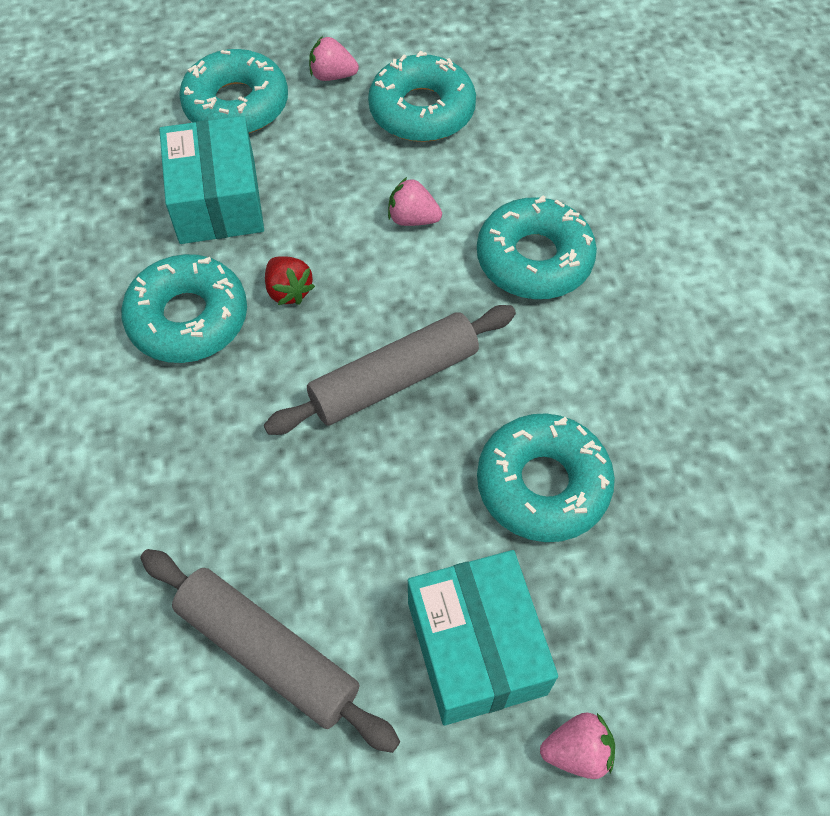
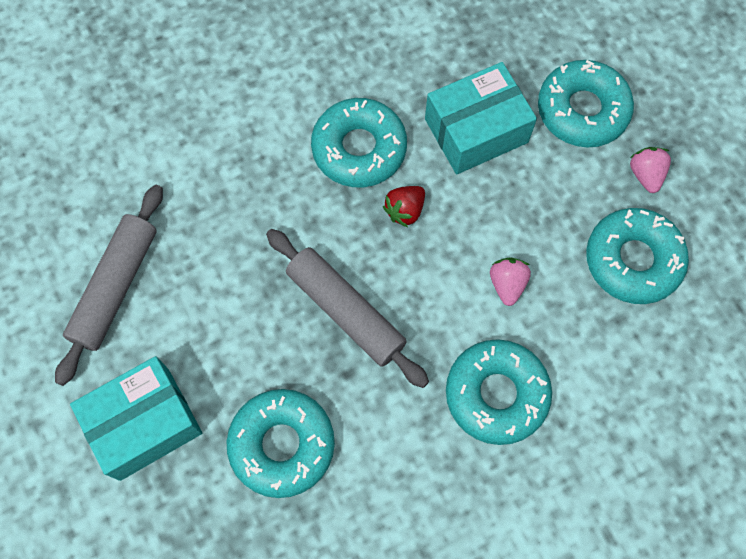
camera: 75 degrees right, 10 degrees up
(577, 751) = (85, 509): pink strawberry -> none

